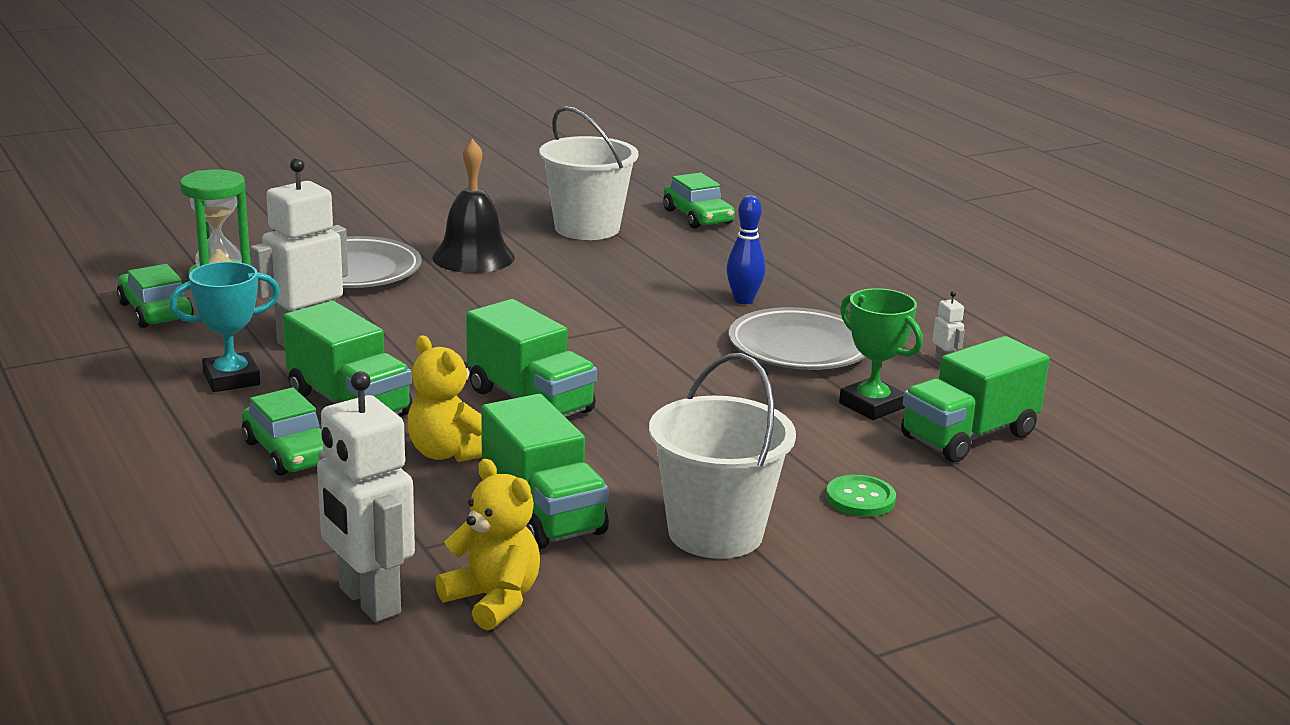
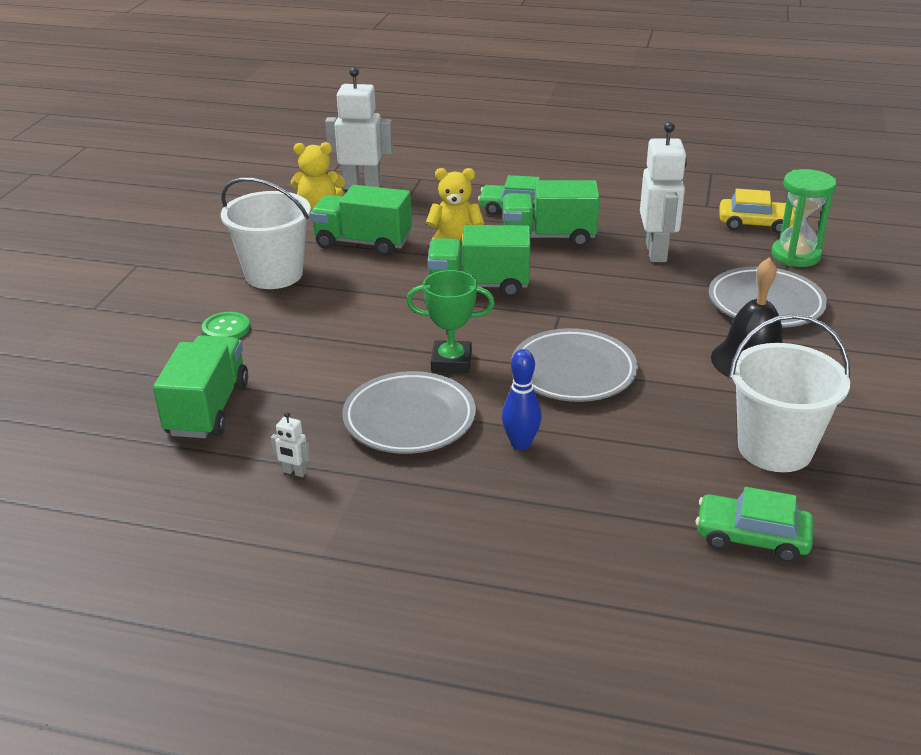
camera: 135 degrees right, 10 degrees up
(155, 311) = (755, 224): green car -> yellow car
(231, 379) = (624, 218): turquoise trophy -> none
(611, 311) = (573, 372): none -> grey plate
(872, 405) = (296, 397): green trophy -> green trophy (451, 362)

